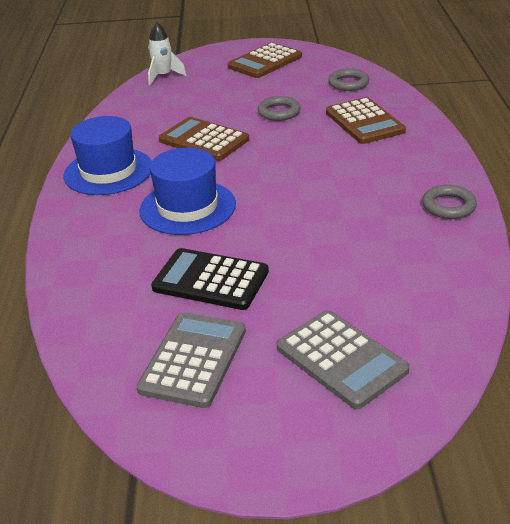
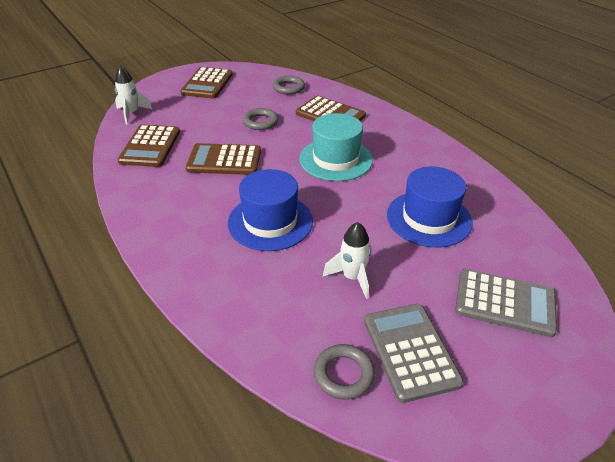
camera: 35 degrees left, 5 degrees up
(108, 171) = (168, 211): blue hat -> blue hat (429, 218)
(150, 110) = (150, 146): none -> brown calculator
(210, 280) = (352, 277): black calculator -> white rocket
(318, 168) = (335, 159): none -> turquoise hat
(448, 206) = (448, 162): grey ring -> grey ring (343, 374)

